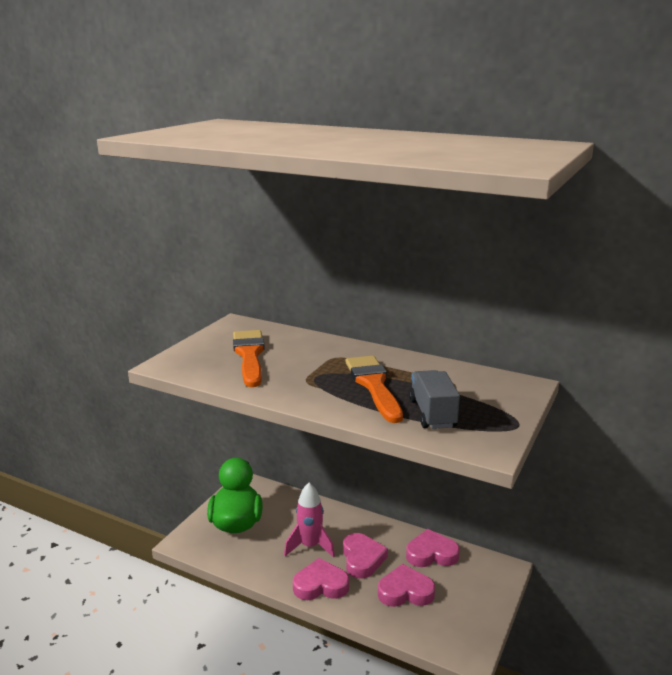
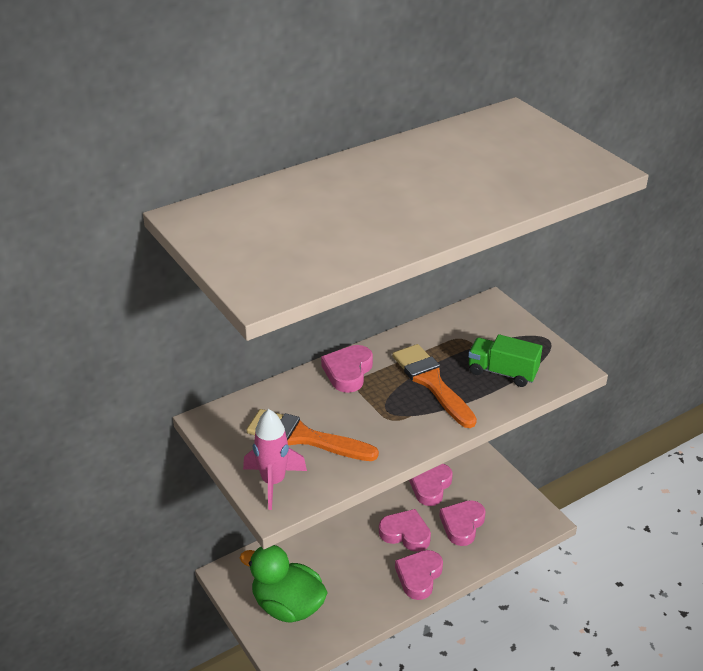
camera: 60 degrees left, 15 degrees up
(310, 546) = (363, 562): pink rocket -> pink rocket (273, 482)
(345, 351) = (348, 372): none -> pink heart
(374, 386) = (432, 383): orange brush -> orange brush turned 45 degrees clockwise
(432, 413) = (502, 372): grey truck -> green truck

